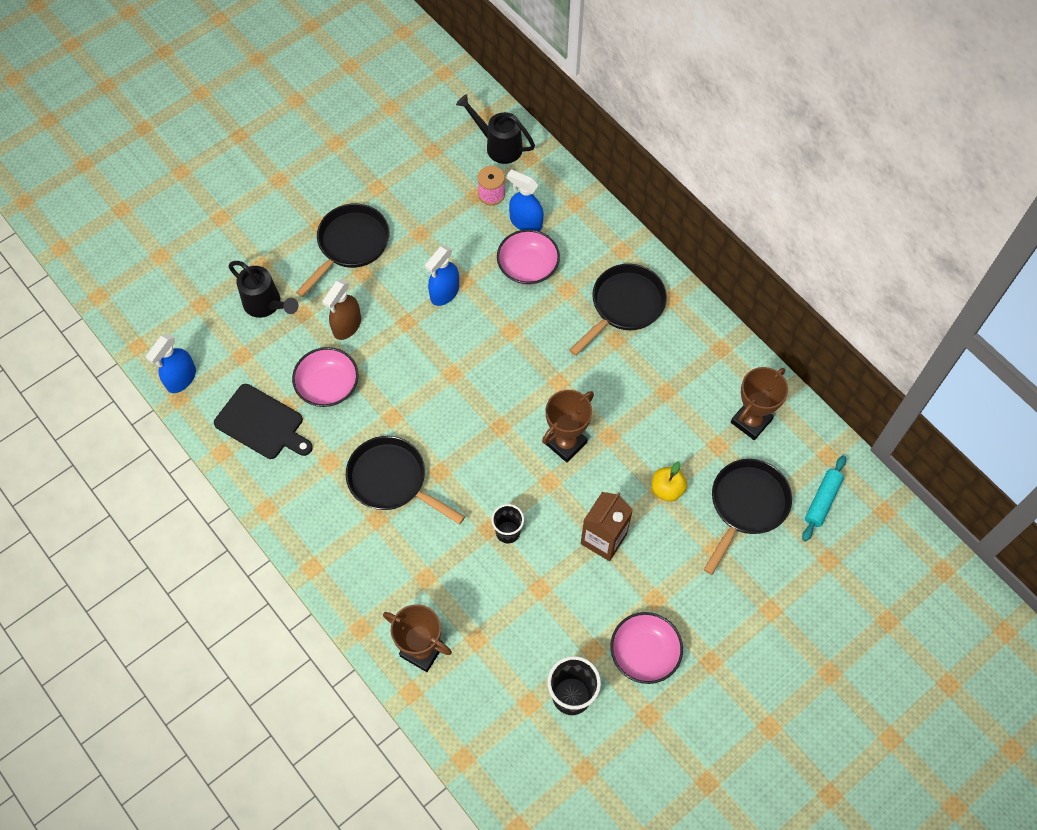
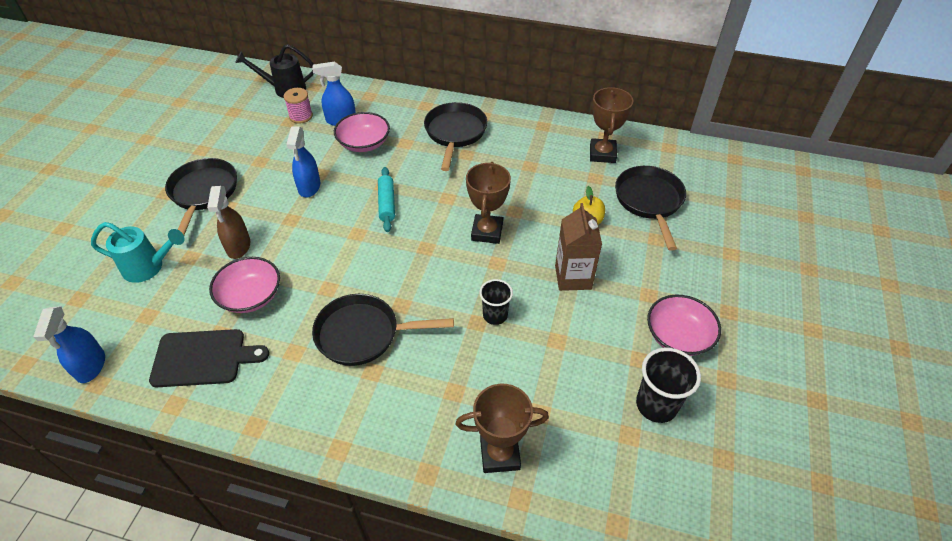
camera: 35 degrees left, 15 degrees down
(266, 304) = (149, 267): black watering can -> turquoise watering can
(822, 501) = (692, 173): turquoise rolling pin -> turquoise rolling pin (387, 203)

